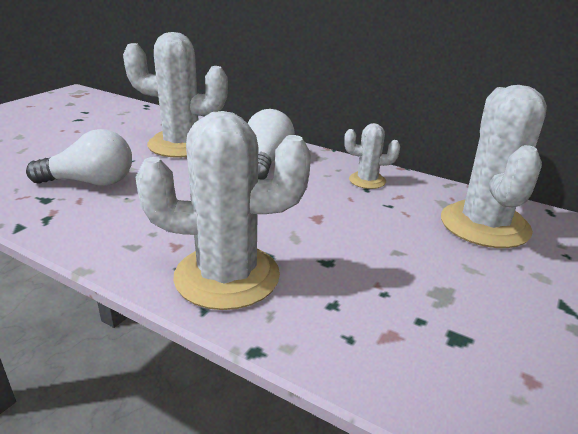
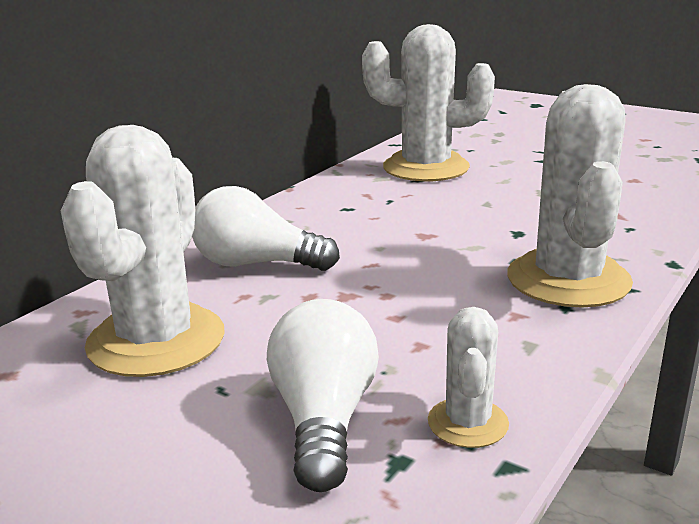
camera: 85 degrees left, 5 degrees down
(367, 180) = (326, 206): white cactus -> white cactus (468, 423)

